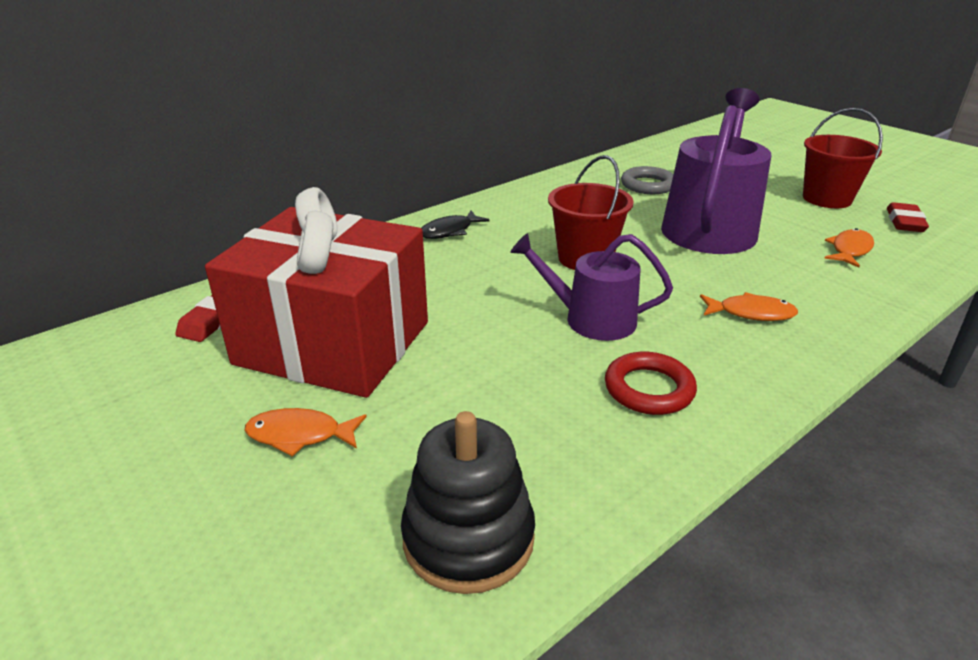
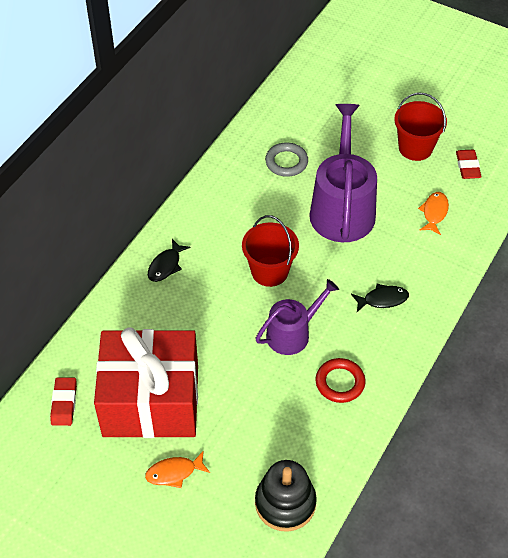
camera: 20 degrees left, 20 degrees up
(591, 319) = (292, 333): purple watering can -> purple watering can turned 150 degrees clockwise
(751, 313) = (382, 299): orange fish -> black fish

